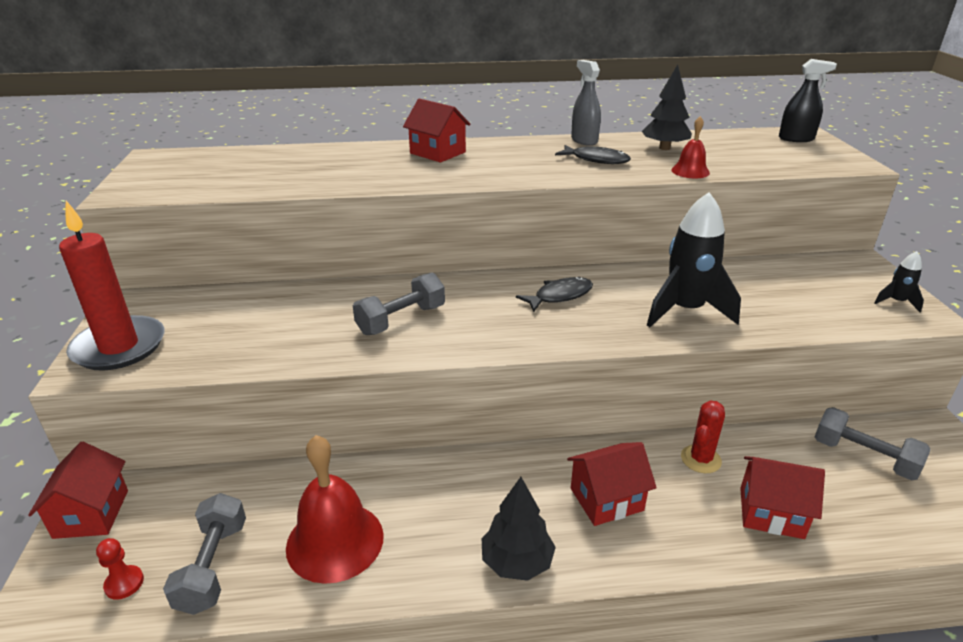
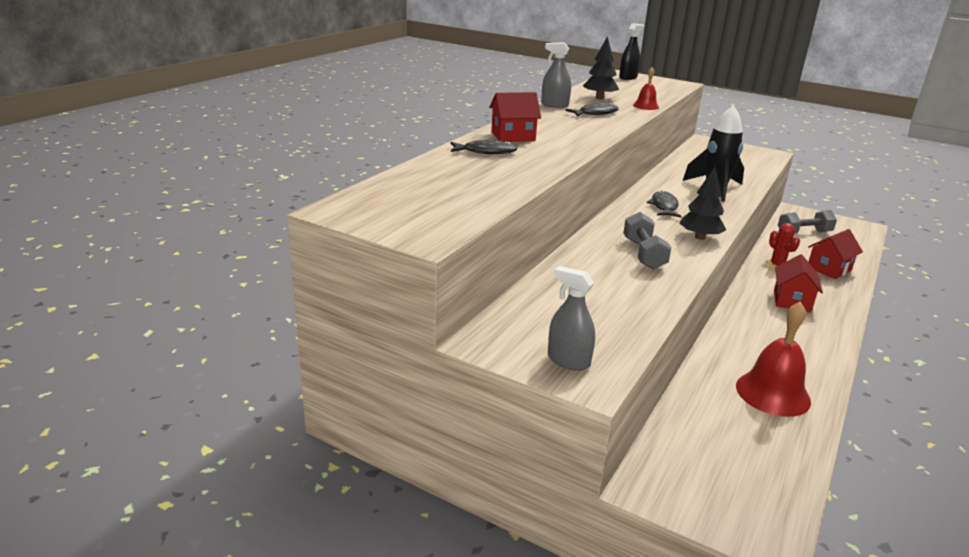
camera: 55 degrees left, 5 degrees down
(91, 513) = (669, 491): red house -> none
(119, 347) = (568, 361): red candle -> grey spray bottle
(124, 583) = (764, 490): red pawn -> none
(213, 566) = (768, 447): grey dumbbell -> none
(370, 156) = (486, 152): none -> black fish
(517, 562) = (826, 343): black tree -> black tree (700, 237)
(896, 302) = (752, 152): black rocket -> none

